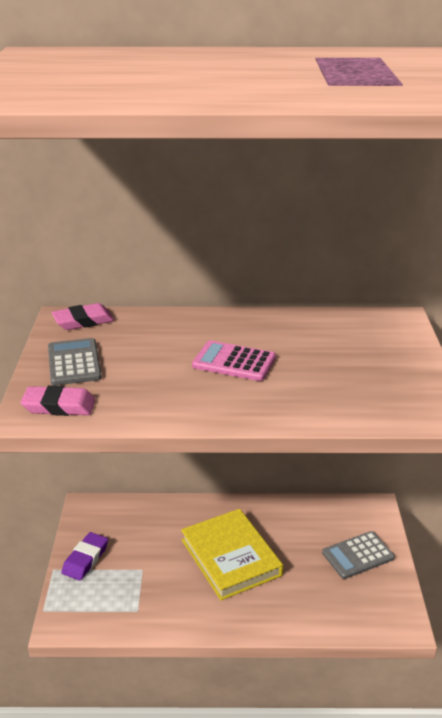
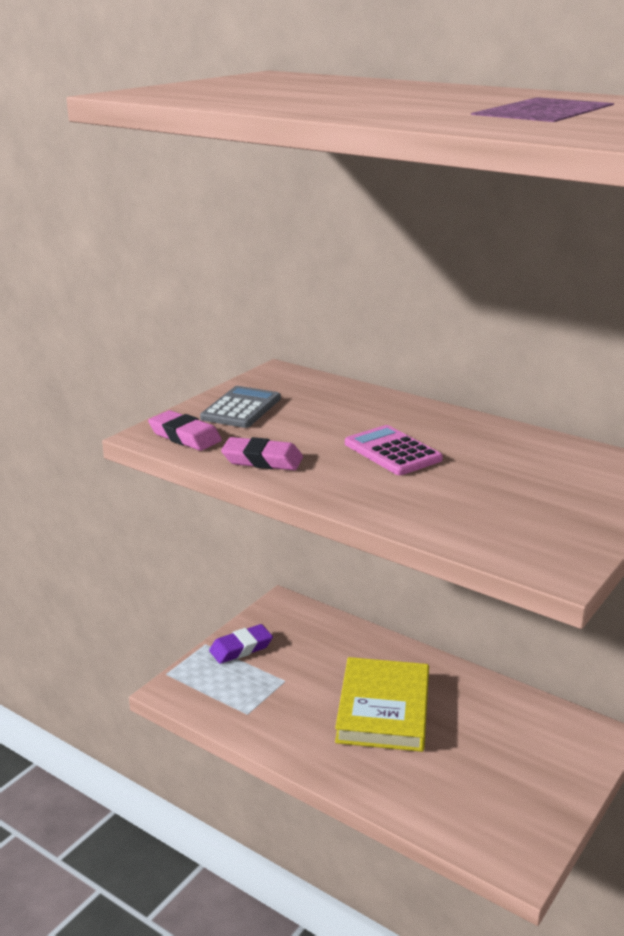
camera: 35 degrees right, 5 degrees down
(83, 321) = (293, 379): pink eraser -> pink eraser (262, 460)
(358, 555) = (532, 773): grey calculator -> none

